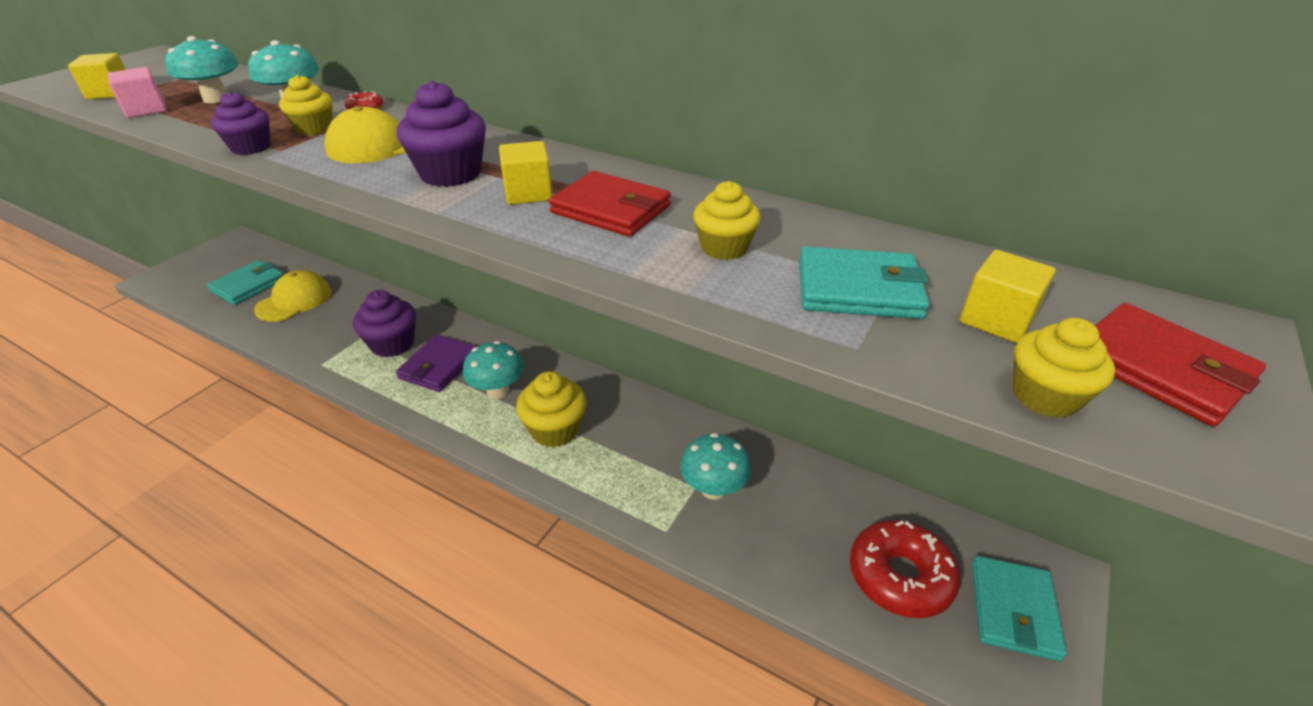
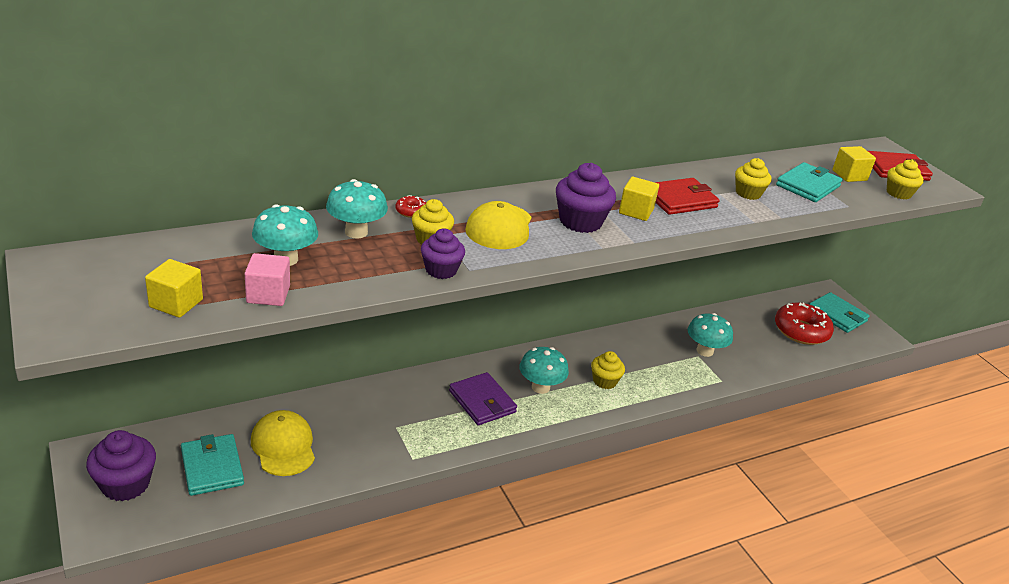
camera: 60 degrees left, 5 degrees down
(392, 344) = (425, 413): purple cupcake -> purple cupcake (125, 484)
(555, 430) = (604, 381): yellow cupcake -> yellow cupcake, size x0.66

